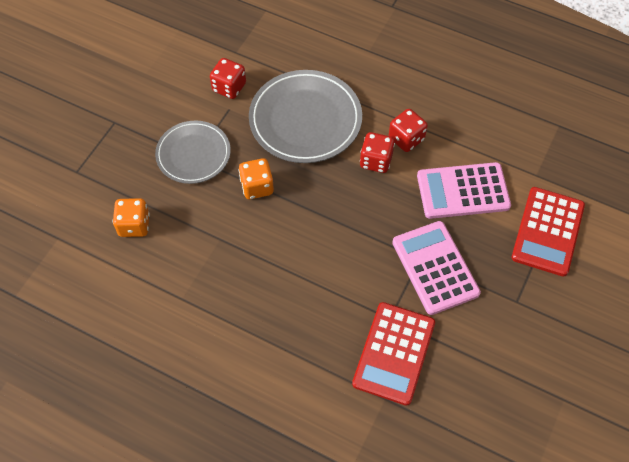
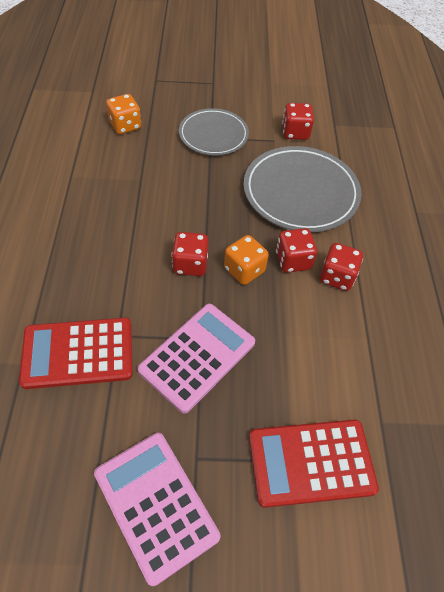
camera: 60 degrees right, 5 degrees down
(257, 187) = (207, 185): orange dice -> orange dice (244, 270)
(343, 237) = (190, 264): none -> red dice
(463, 191) = (308, 351): pink calculator -> pink calculator (155, 505)

